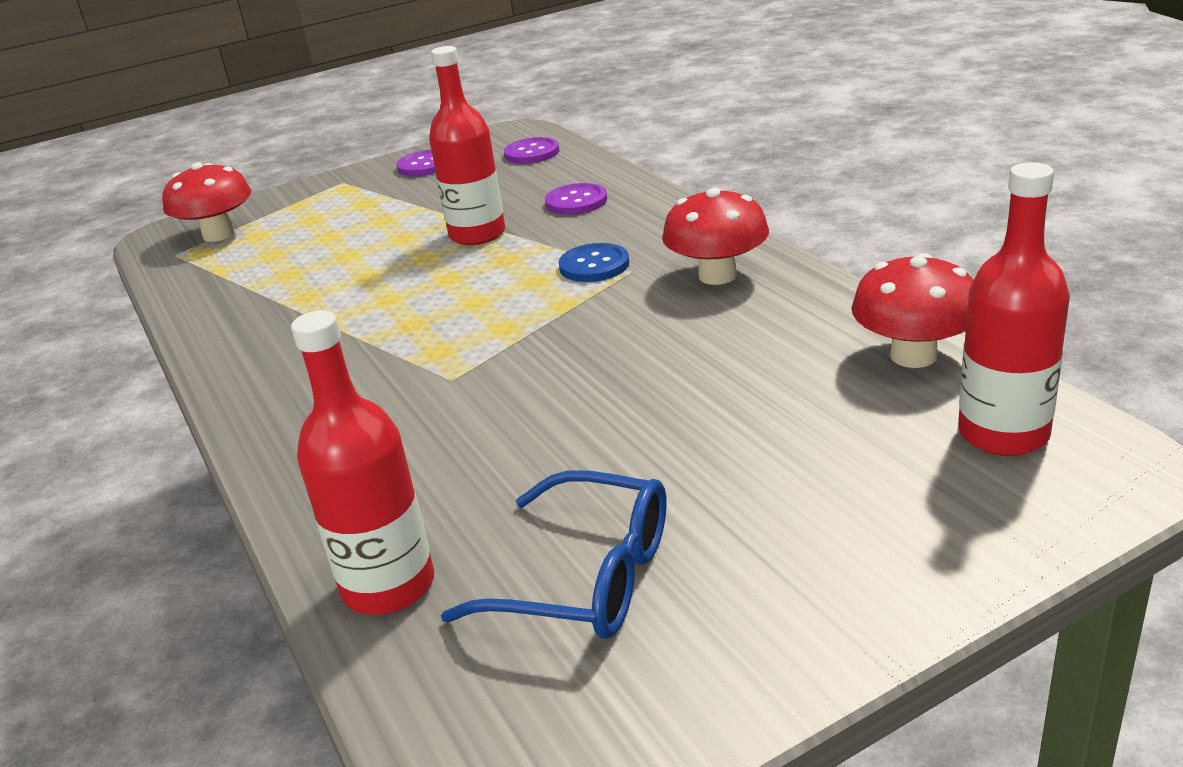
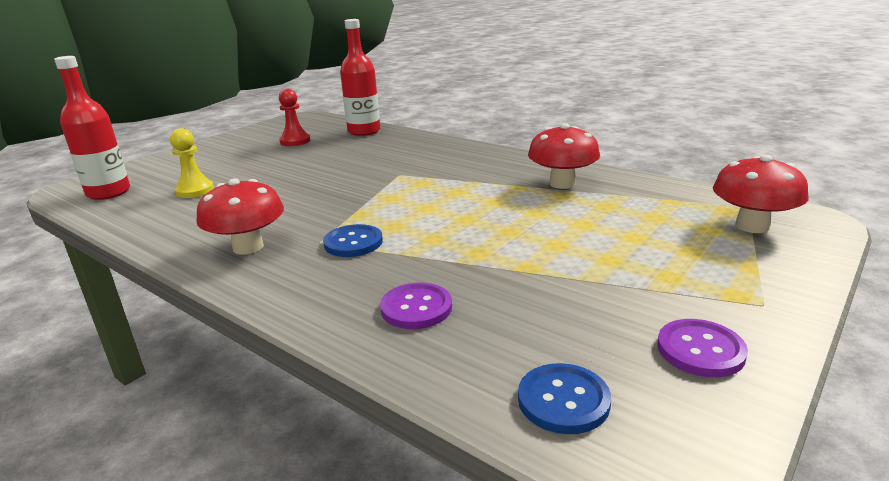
camera: 155 degrees right, 5 degrees down
(477, 234) = (487, 257): red bottle -> none
(532, 153) = (563, 400): purple button -> blue button
(583, 577) = (295, 141): blue glasses -> red pawn
(817, 405) = (195, 191): none -> yellow pawn
(913, 356) = (129, 216): red mushroom -> red mushroom (562, 183)

